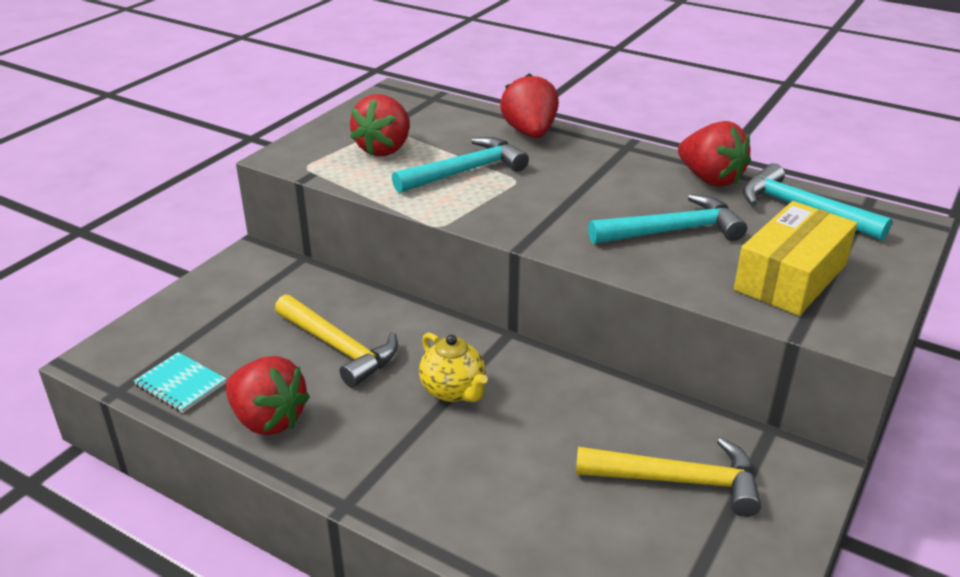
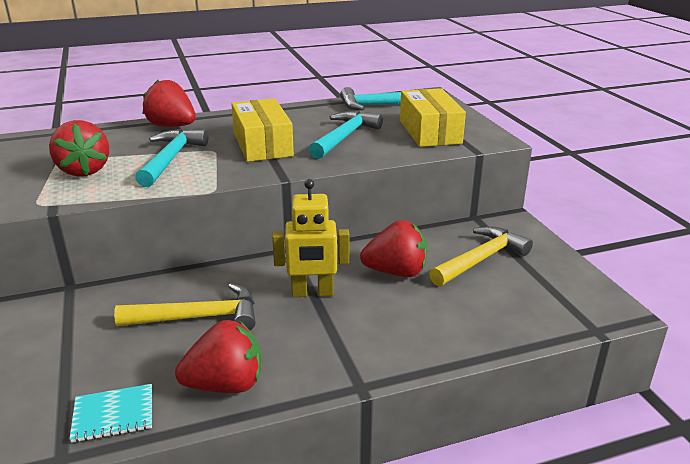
camera: 50 degrees left, 5 degrees down
(453, 391) = (312, 293): yellow teapot -> yellow robot
(571, 197) = (262, 144): none -> yellow box
(710, 179) = (316, 110): red strawberry -> red strawberry (396, 272)

